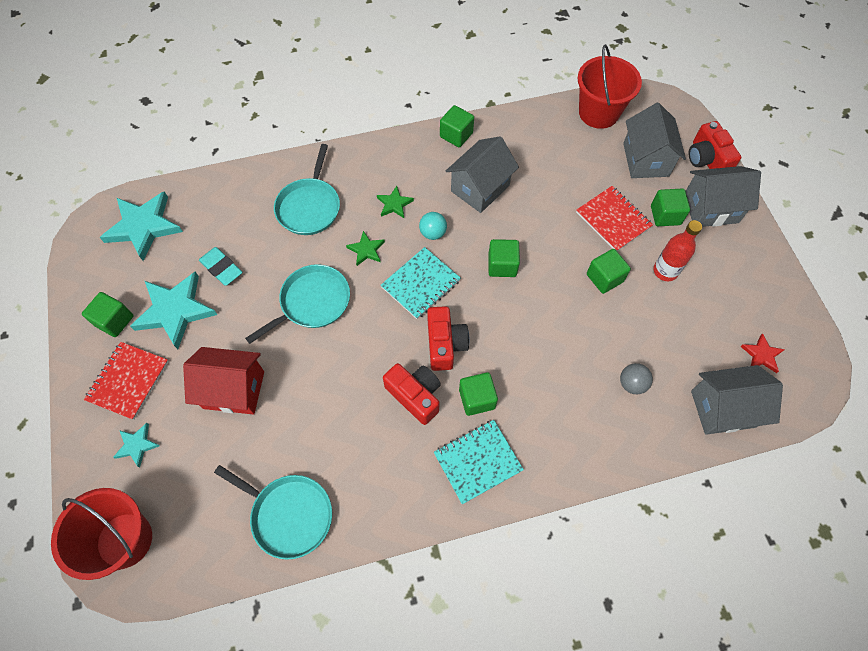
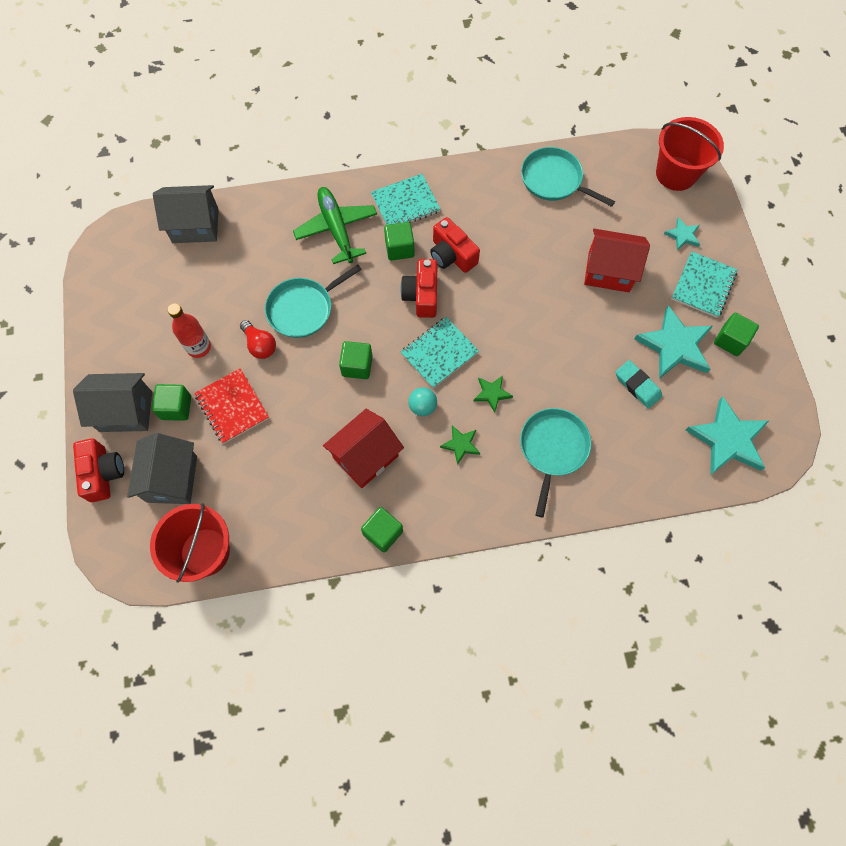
camera: 175 degrees left, 5 degrees up
(128, 381) = (703, 286): red notebook -> turquoise notebook
(312, 302) = (544, 343): turquoise pan -> turquoise pan (303, 309)
(480, 188) = (365, 457): grey house -> red house
(555, 418) = (336, 229): none -> green plane
(604, 278) = (260, 345): green cube -> red light bulb
(632, 384) = (264, 250): grey ball -> none
(761, 355) = (143, 264): red star -> none

